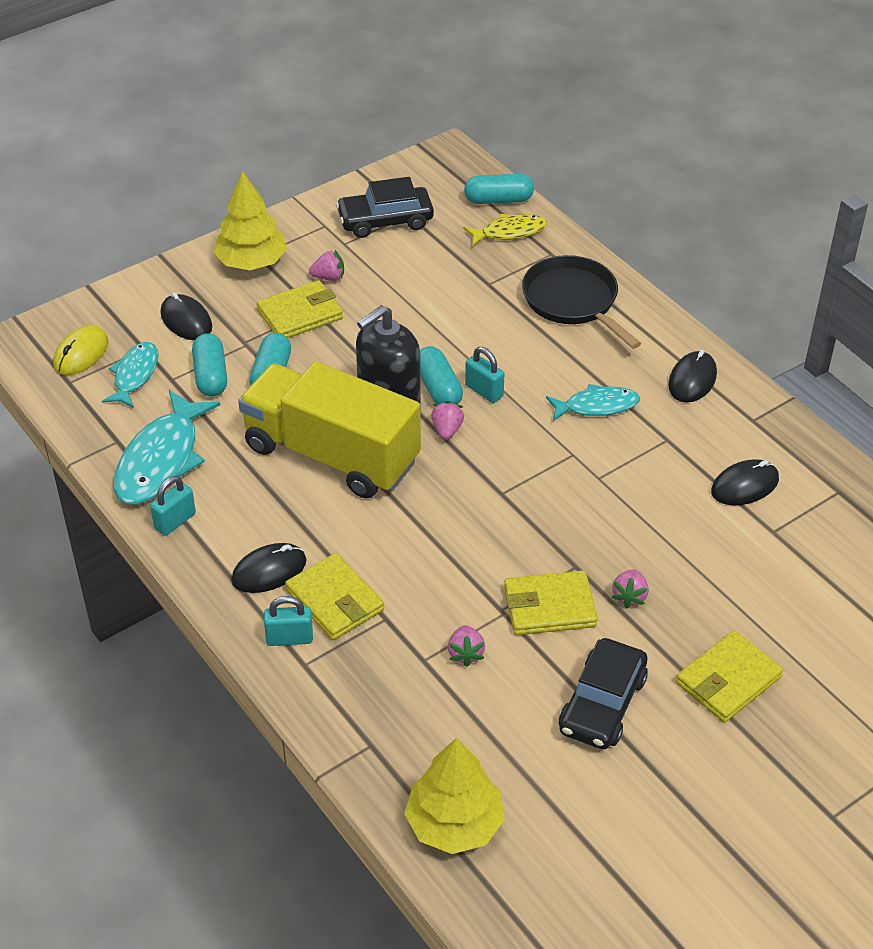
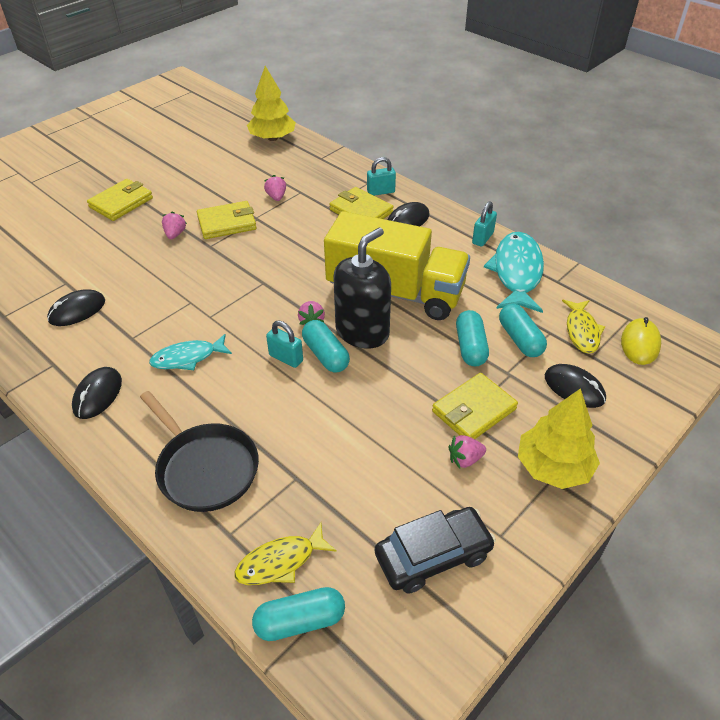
camera: 170 degrees right, 0 degrees up
(135, 375) = (582, 331): turquoise fish -> yellow fish
(602, 704) = (196, 185): black car -> none

